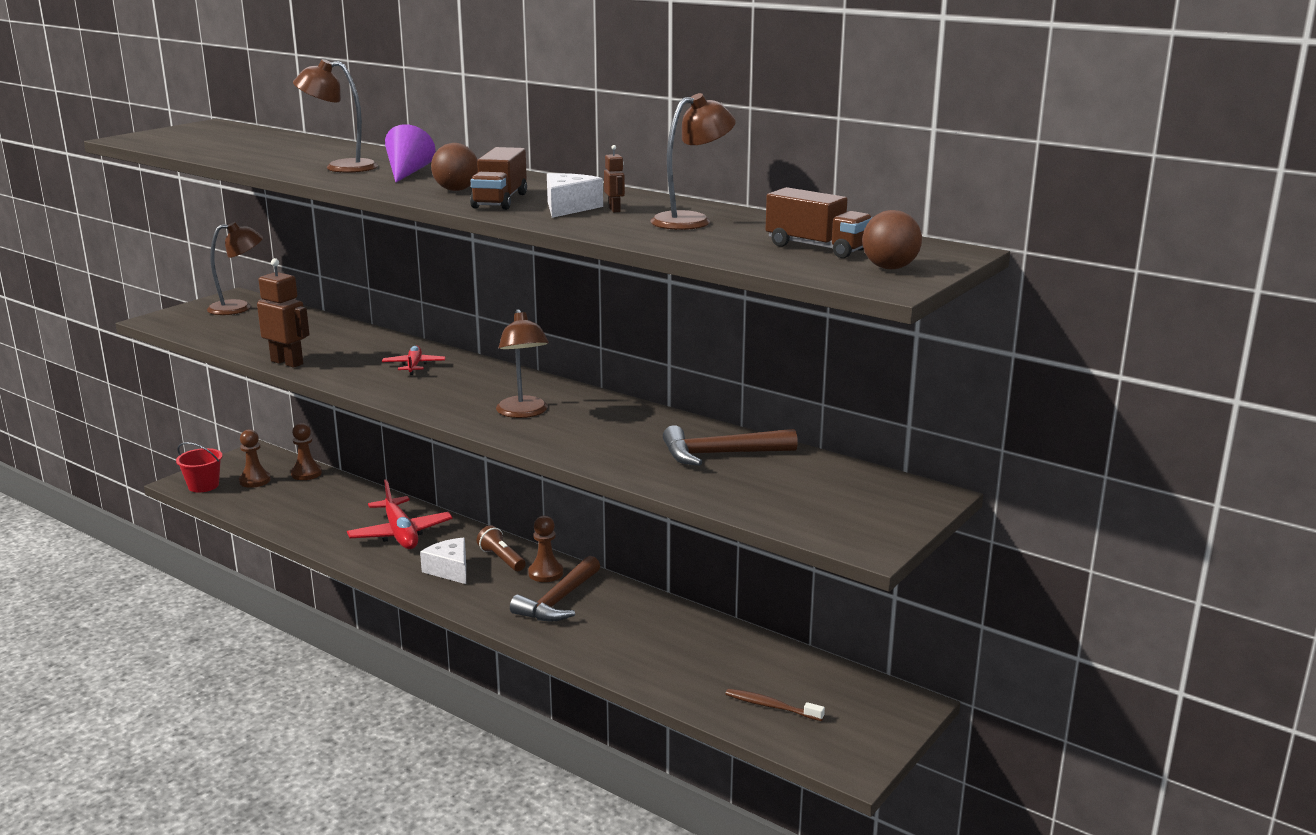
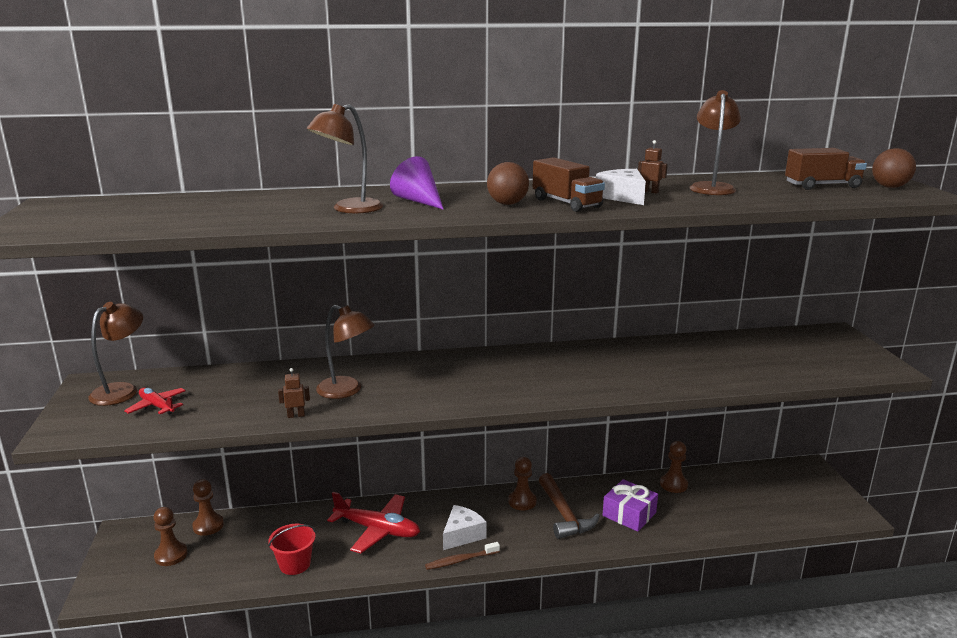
camera: 45 degrees left, 0 degrees up
(203, 486) = (127, 585): red bucket -> red bucket (295, 564)
(287, 362) = (296, 415): brown robot -> brown robot, size x0.49
(414, 366) = (402, 376): red plane -> red plane (157, 406)
(450, 570) = (462, 535): white cheese -> white cheese turned 120 degrees clockwise
(501, 559) = (479, 508): brown flashlight -> none
(523, 413) = (557, 376): brown lamp -> brown lamp (347, 391)
(615, 632) = (629, 514): none -> purple gift
(714, 635) = (673, 484): none -> brown pawn
(720, 454) = (713, 353): brown hammer -> none
(771, 706) = (770, 507): brown toothbrush -> brown toothbrush (460, 560)

